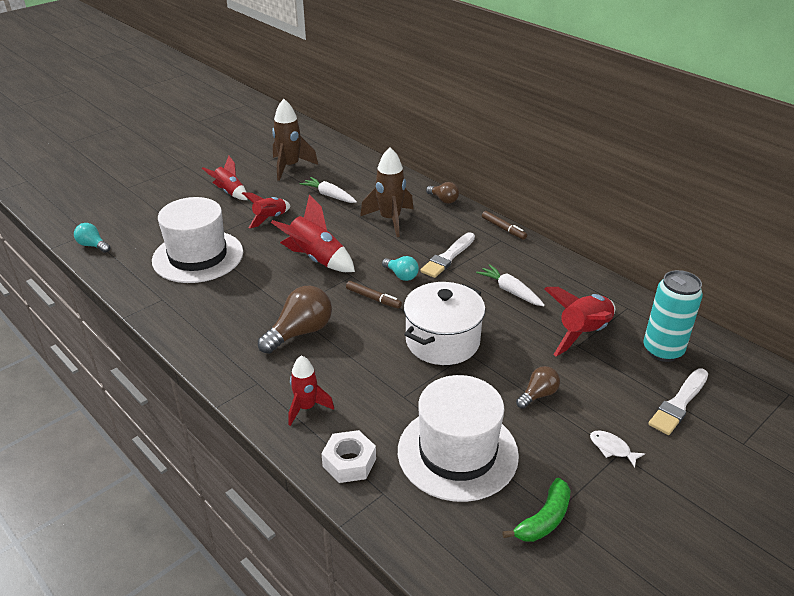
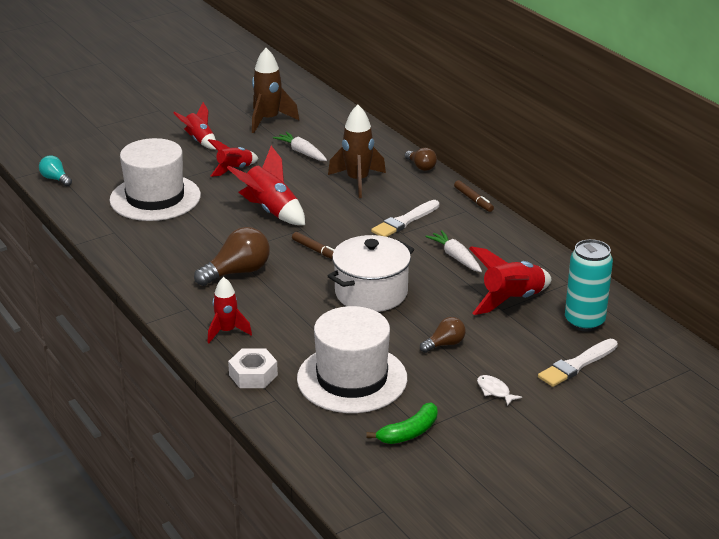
camera: 10 degrees right, 5 degrees down
(401, 275) = (351, 233): turquoise light bulb -> none

